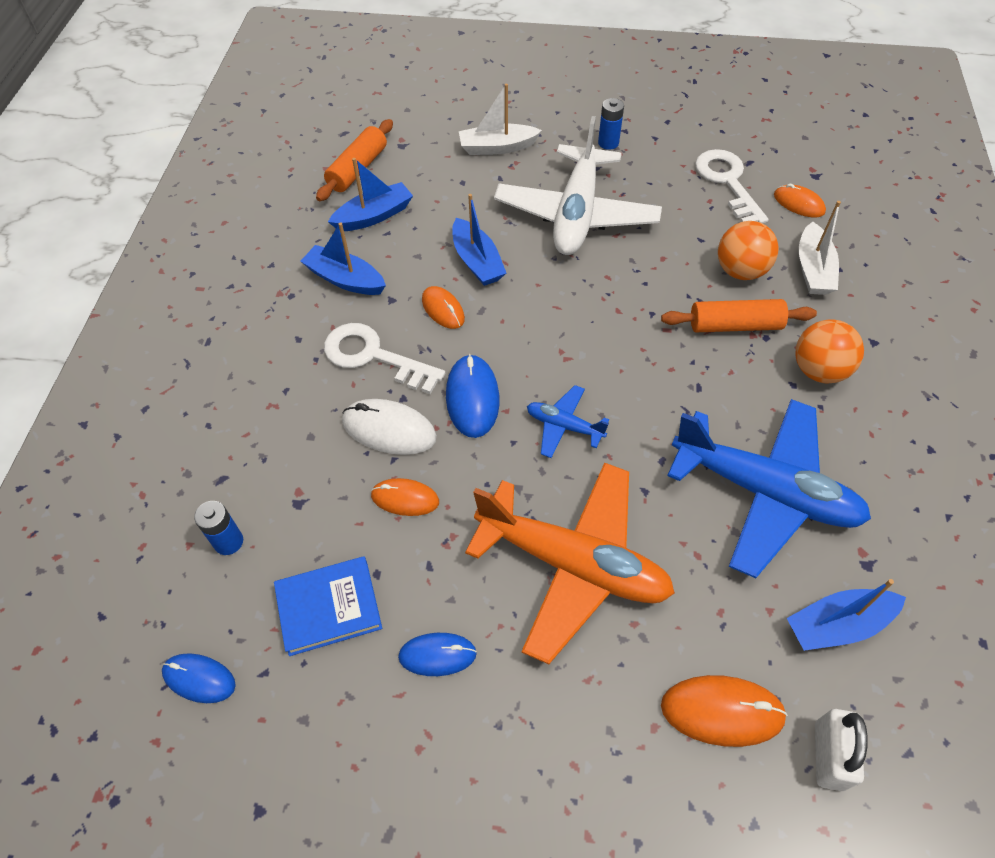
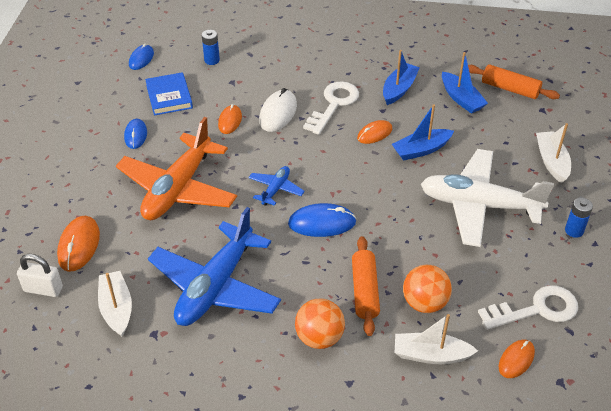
camera: 90 degrees right, 10 degrees down
(472, 398) = (300, 148): blue mouse -> blue mouse (322, 223)
(838, 625) = (117, 308): blue boat -> white boat

